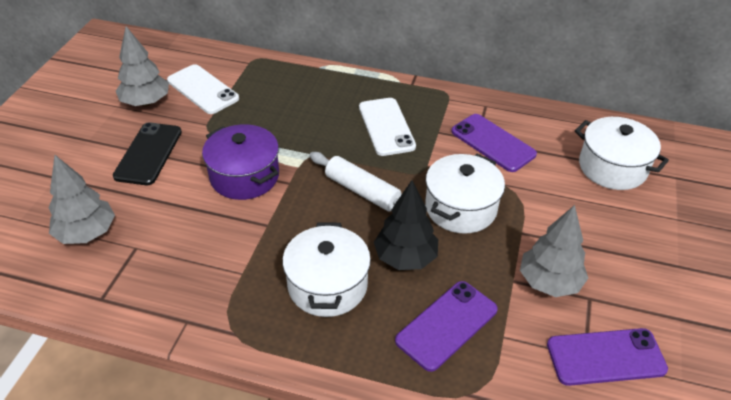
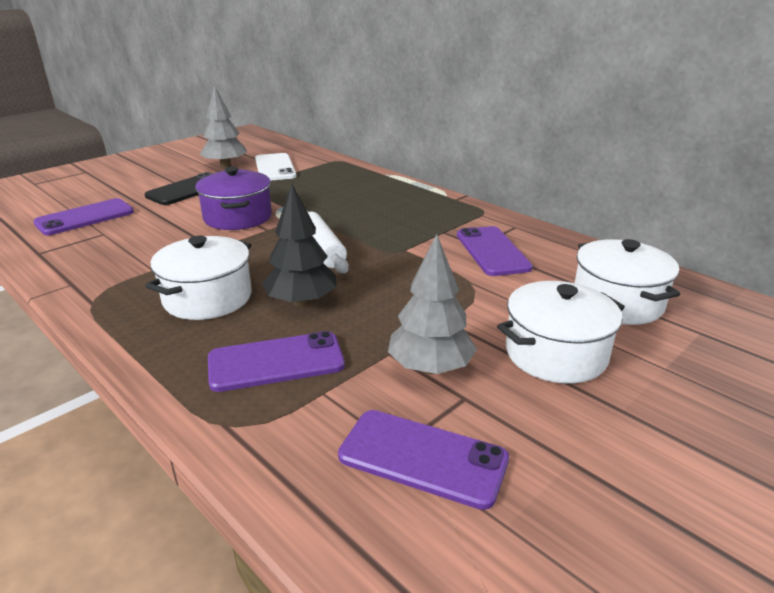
camera: 30 degrees right, 15 degrees down
(87, 233) = (85, 217): grey tree -> purple phone
(386, 127) = (397, 218): white phone -> none
(461, 208) = (401, 285): white pot -> white pot (555, 354)

